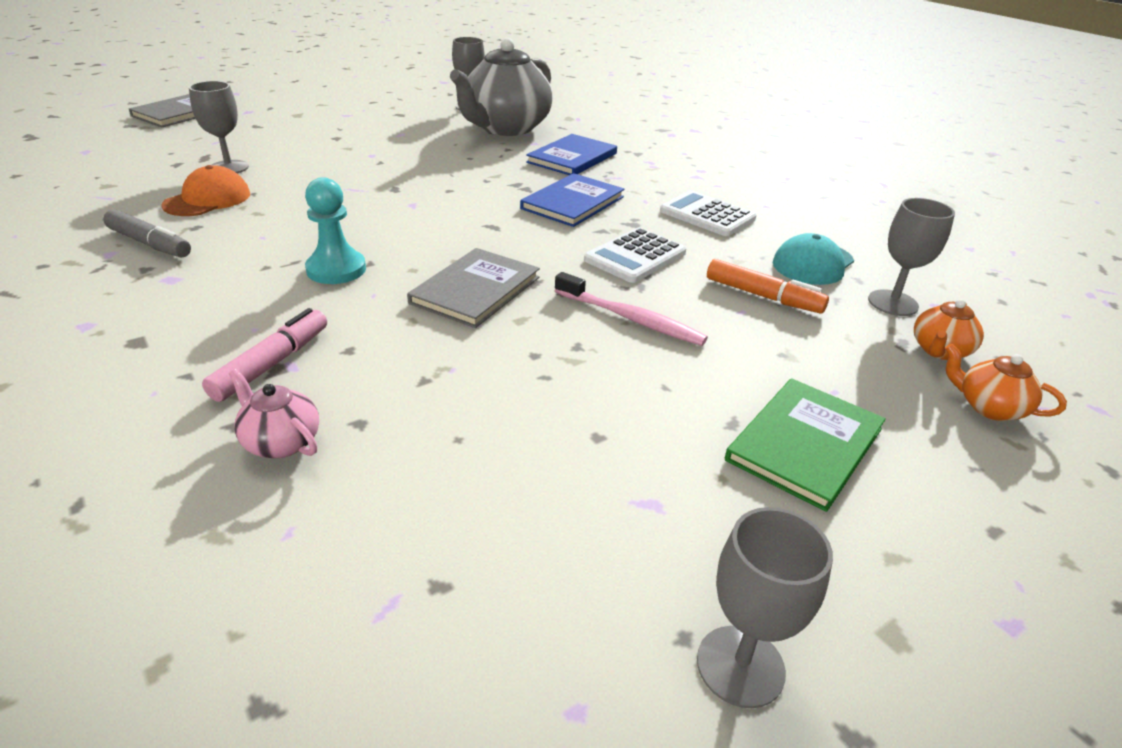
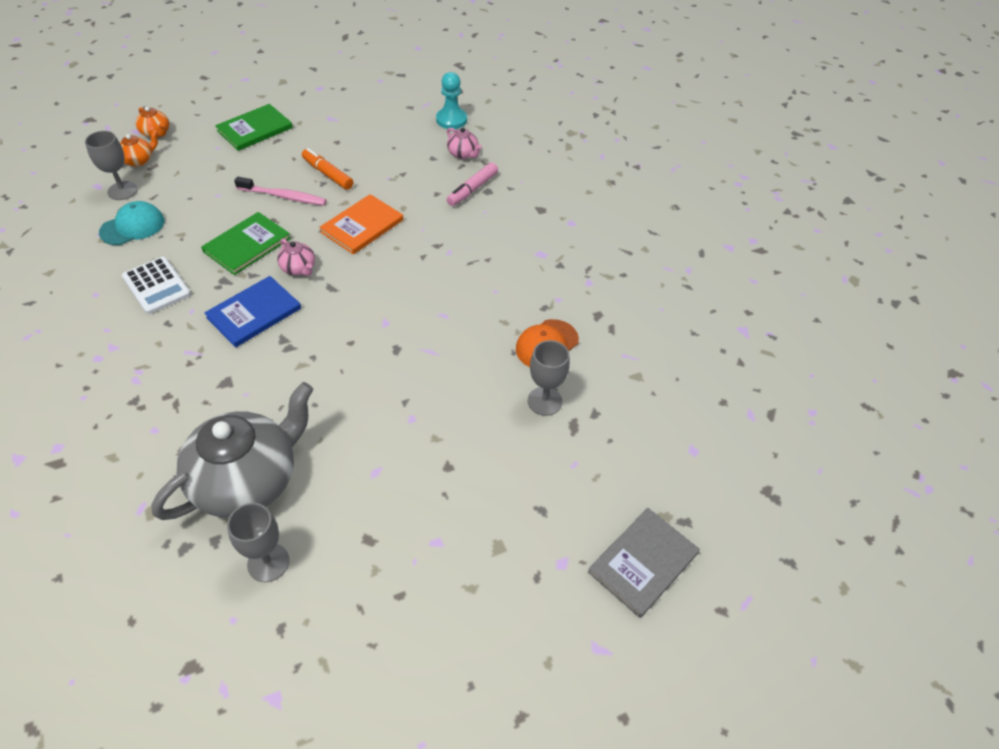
camera: 170 degrees left, 15 degrees up
(150, 244) = (567, 290): grey marker -> none
(336, 269) = (443, 252): turquoise pawn -> turquoise pawn (451, 120)
(475, 290) = (362, 226): grey book -> orange book
(545, 239) = (299, 268): none -> pink teapot
(572, 158) = (210, 395): blue book -> none
(631, 318) = (284, 196): pink toothbrush -> pink toothbrush turned 150 degrees clockwise
(635, 256) = (247, 245): white calculator -> green book
(740, 666) = (331, 82): grey goblet -> none
(763, 296) = (194, 203): orange marker -> orange marker (328, 174)

